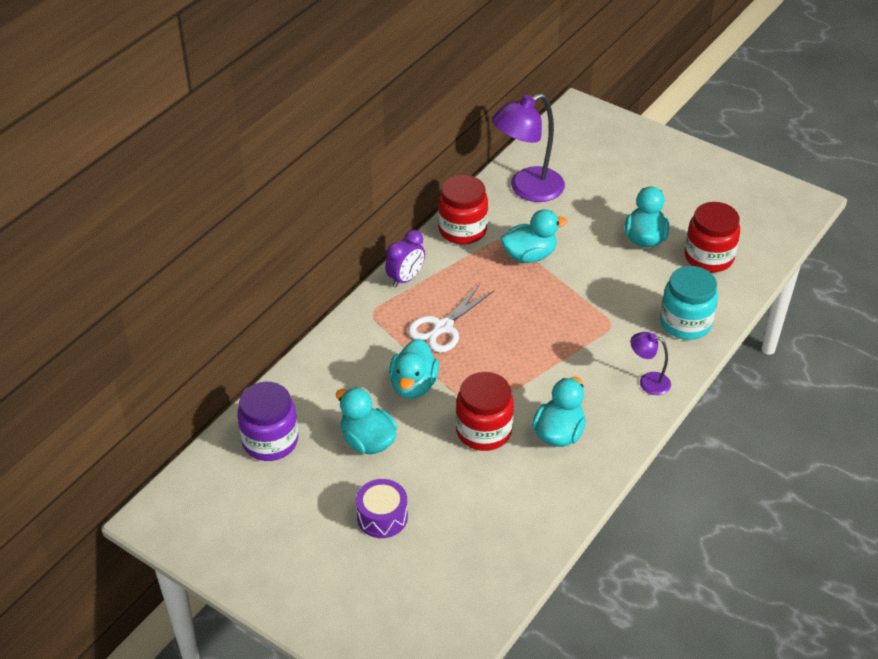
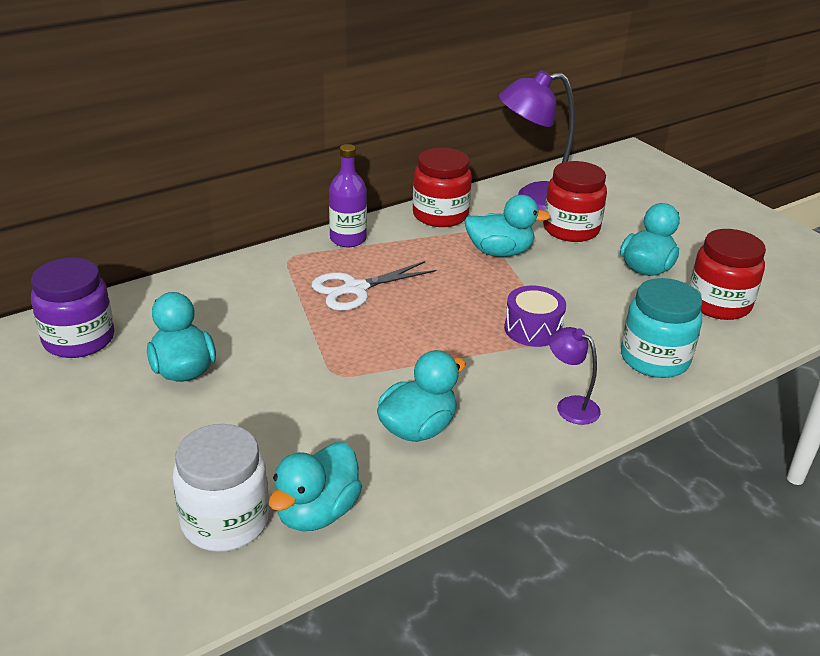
camera: 20 degrees right, 10 degrees down
(382, 517) = (131, 452): purple drum -> purple drum (533, 329)
(405, 279) = (348, 239): purple clock -> purple bottle
(413, 385) = (279, 332): turquoise duck -> turquoise duck (317, 512)
(479, 543) = (225, 521): none -> white jar
(483, 431) = (326, 399): red jar -> red jar (571, 229)

